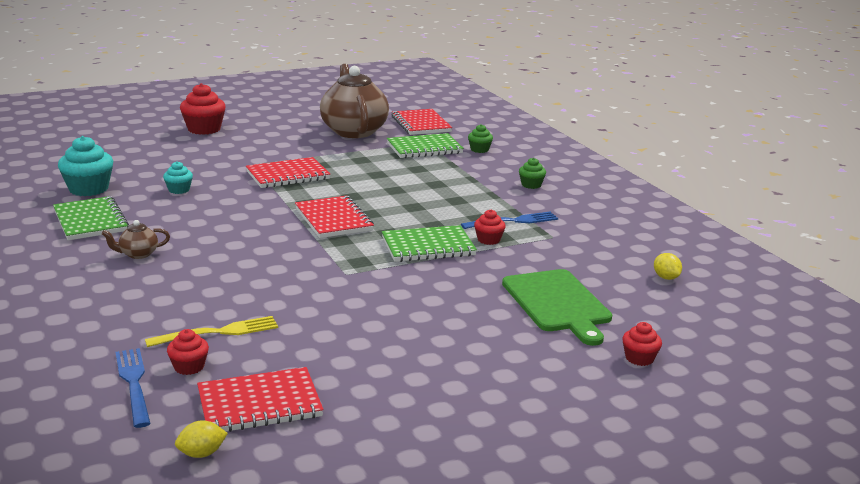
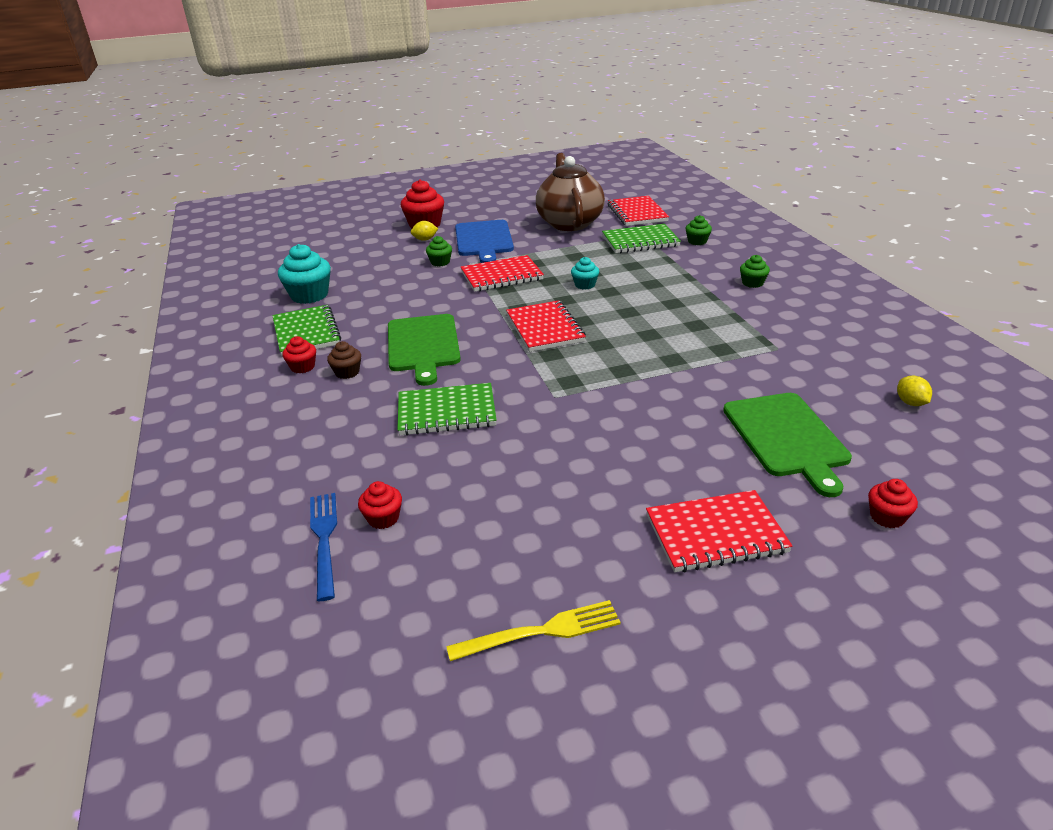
camera: 10 degrees right, 10 degrees up
(138, 254) = (347, 372): brown teapot -> brown cupcake
(179, 190) = (394, 295): turquoise cupcake -> turquoise cupcake (585, 285)
(202, 454) = (385, 641): yellow lemon -> yellow lemon (425, 239)
(213, 232) = (423, 345): none -> green cutting board
(218, 332) = (417, 472): yellow fork -> yellow fork (542, 631)
(223, 162) = (440, 262): none -> green cupcake
(259, 404) = (453, 572): red notebook -> red notebook (716, 534)
(267, 144) = (484, 240): none -> blue cutting board
(428, 247) = (642, 362): green notebook -> green notebook (446, 412)
(488, 240) = (708, 353): red cupcake -> red cupcake (303, 367)
(513, 221) = (734, 329): blue fork -> none

